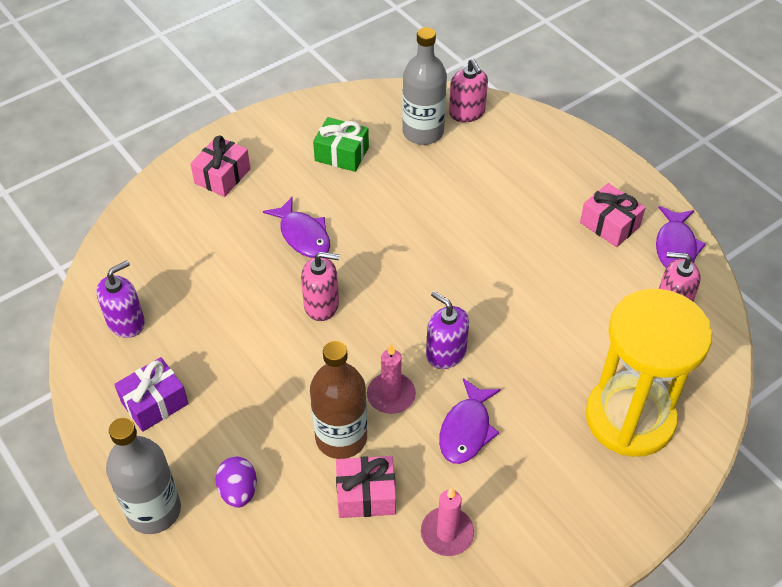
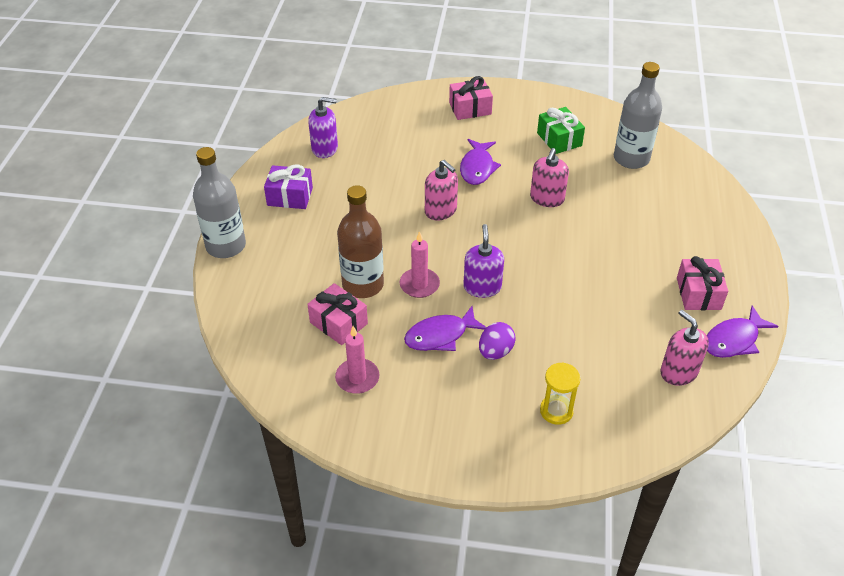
camera: 45 degrees right, 5 degrees down
(238, 491) = (276, 269): purple egg -> purple egg (495, 352)
(467, 113) = (678, 165): pink soap dispenser -> pink soap dispenser (547, 198)
(630, 418) = (556, 411): yellow hourglass -> yellow hourglass, size x0.41

